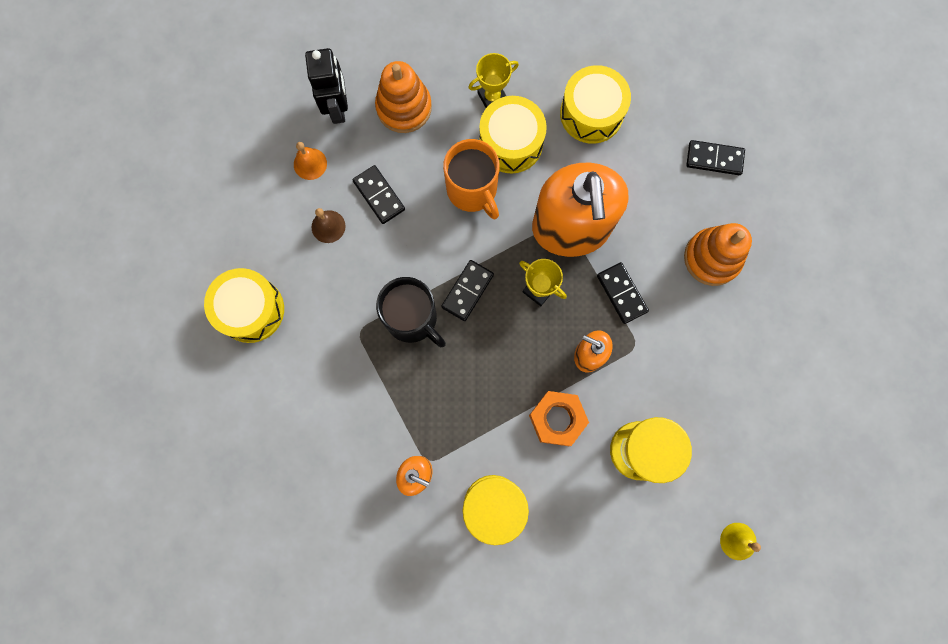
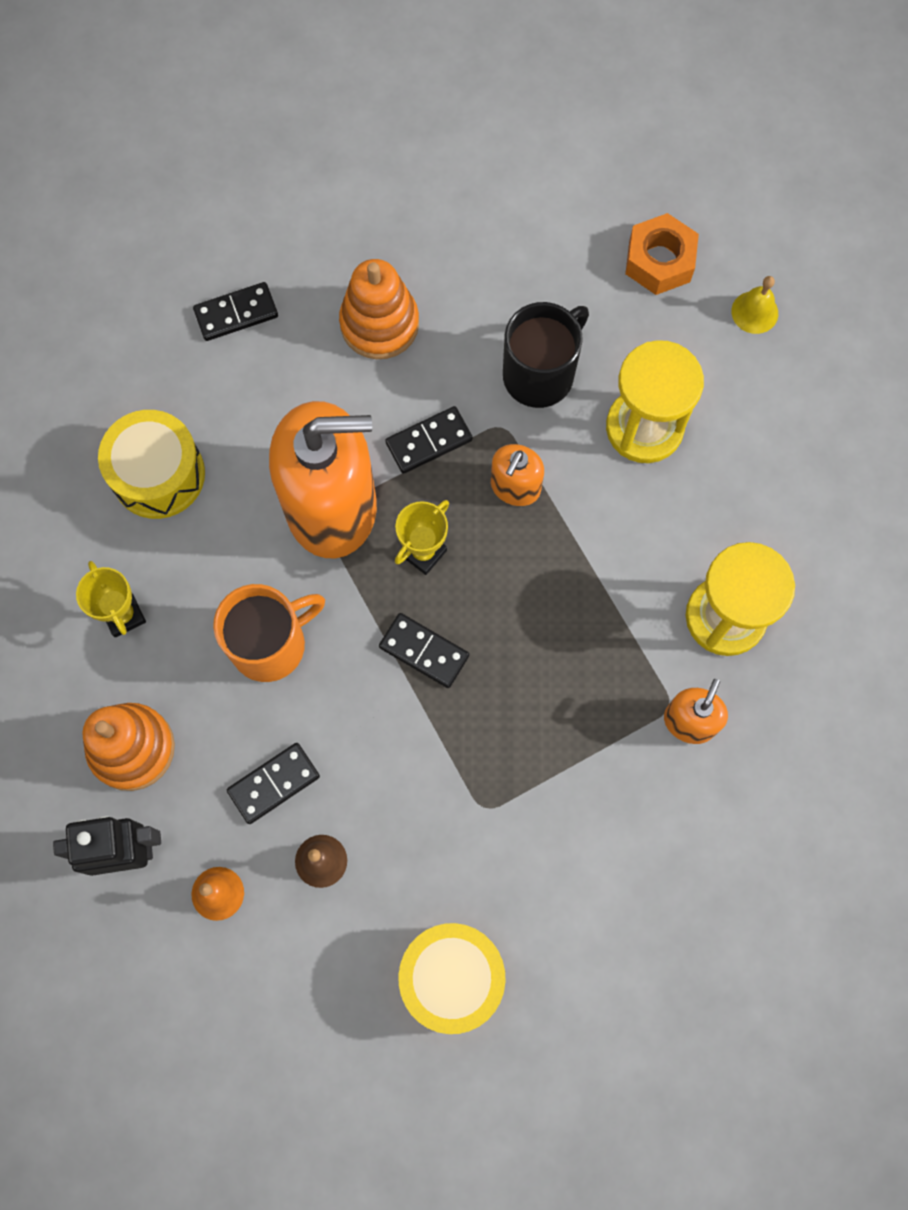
camera: 90 degrees left, 5 degrees down
(412, 319) = (465, 730): black mug -> black mug (540, 374)
(511, 143) = (198, 589): yellow drum -> none
(557, 419) = (605, 530): orange nut -> orange nut (659, 261)
(714, 159) = (236, 314): black domino -> black domino turned 60 degrees clockwise

